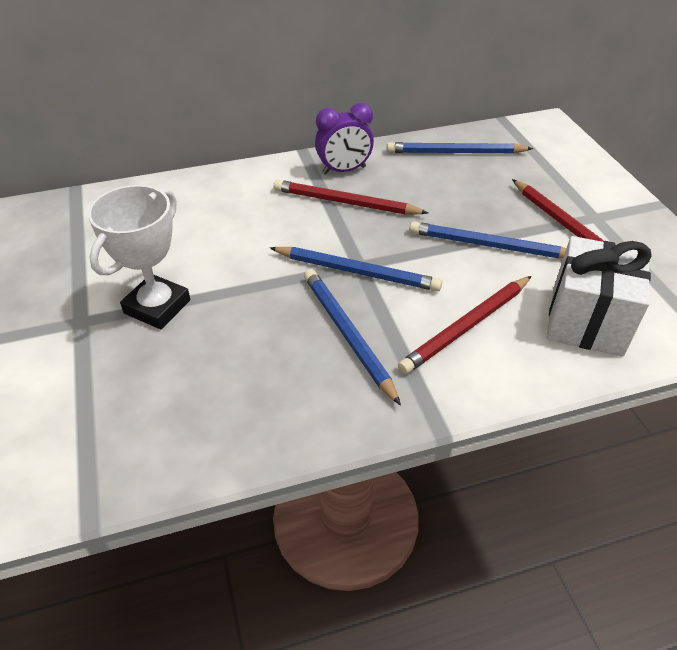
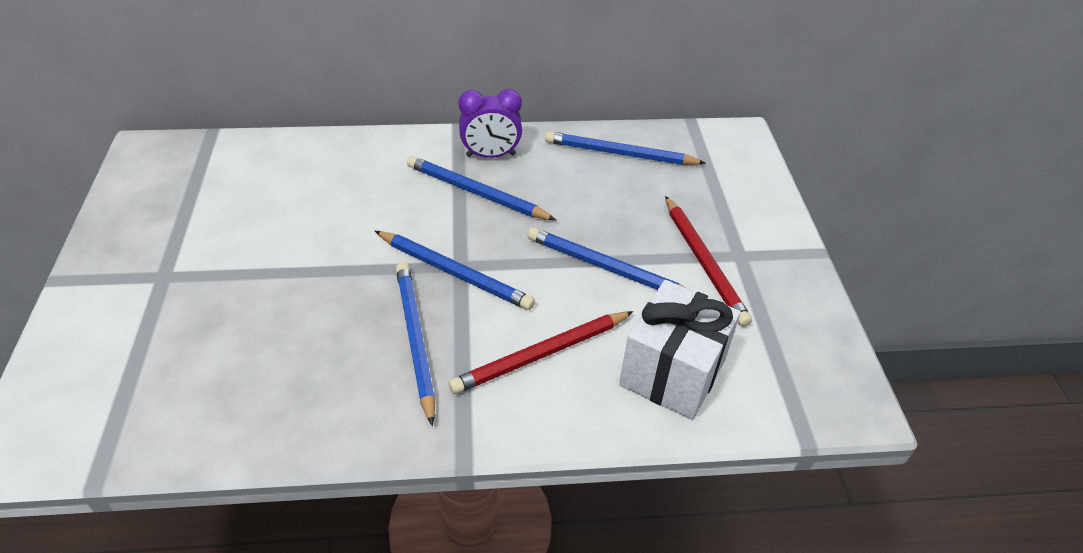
camera: 10 degrees right, 0 degrees up
(157, 306) = (241, 274): white trophy -> none
(346, 202) = (477, 192): red pencil -> blue pencil

